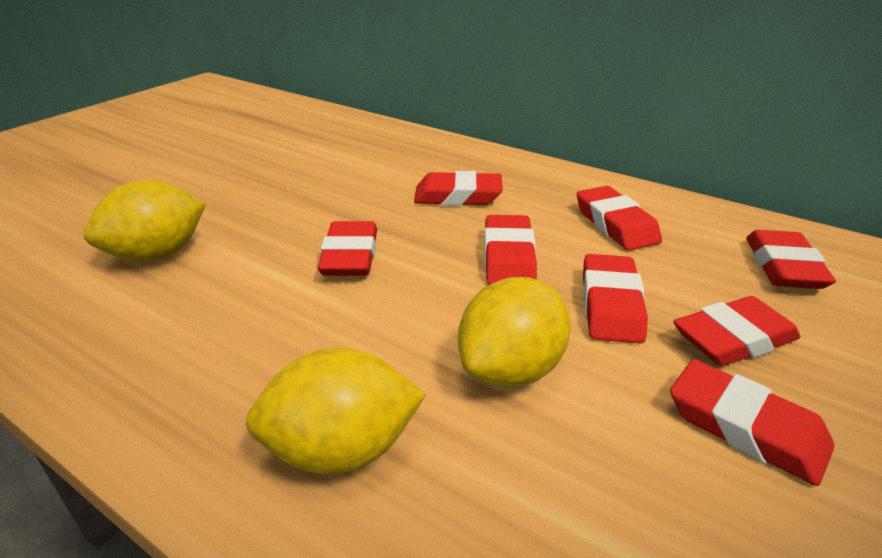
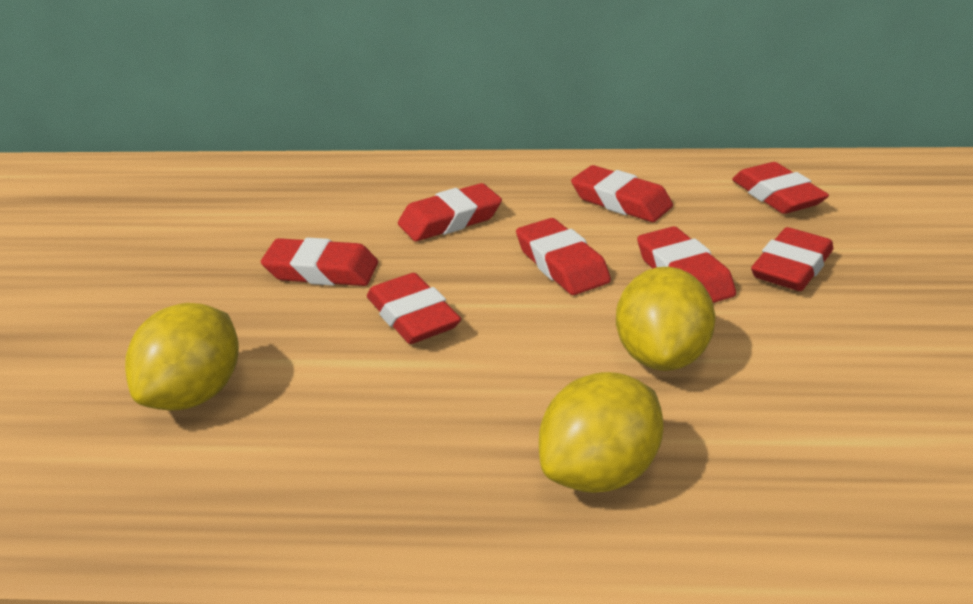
camera: 30 degrees left, 0 degrees up
(745, 427) = (850, 328): red eraser -> red eraser (321, 271)

